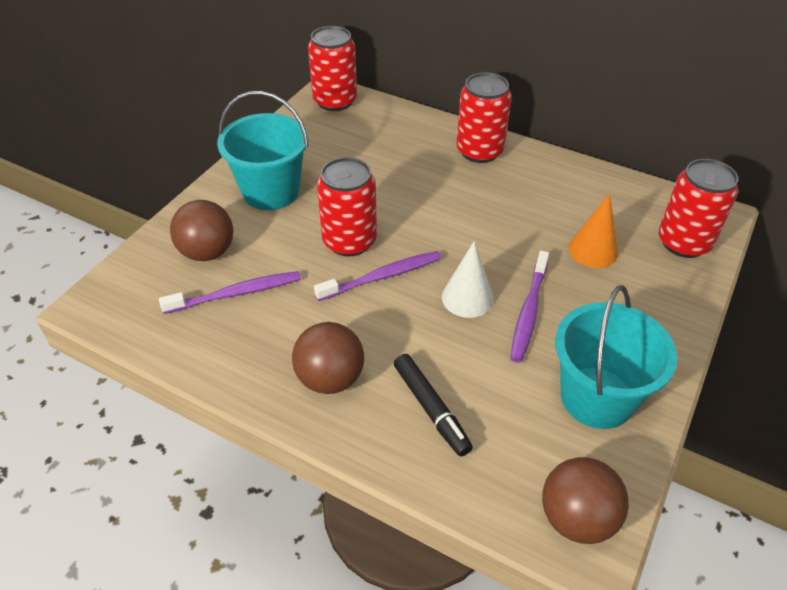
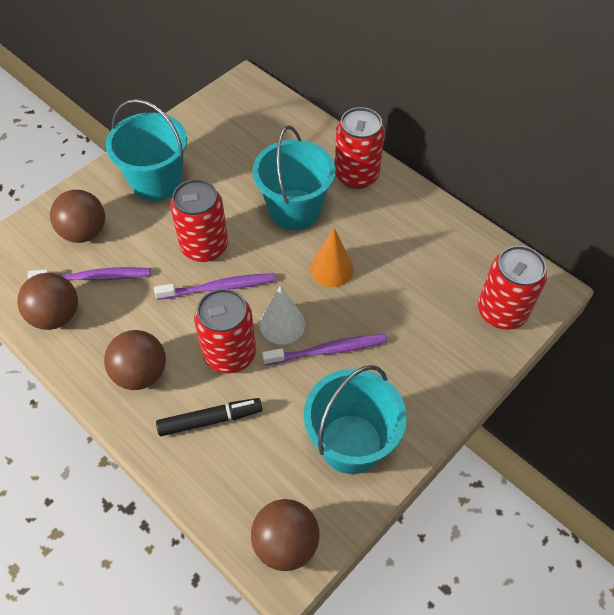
camera: 15 degrees right, 10 degrees up
(205, 341) = (56, 316): none -> brown ball
(335, 101) = (247, 95): red can -> red can (230, 354)
(431, 191) = (294, 210): none -> turquoise bucket
(431, 409) = (210, 420): black marker -> black marker turned 90 degrees counterclockwise
(528, 312) = (329, 350): purple toothbrush -> purple toothbrush turned 135 degrees counterclockwise
(593, 250) = (414, 301): orange cone -> orange cone (331, 269)

